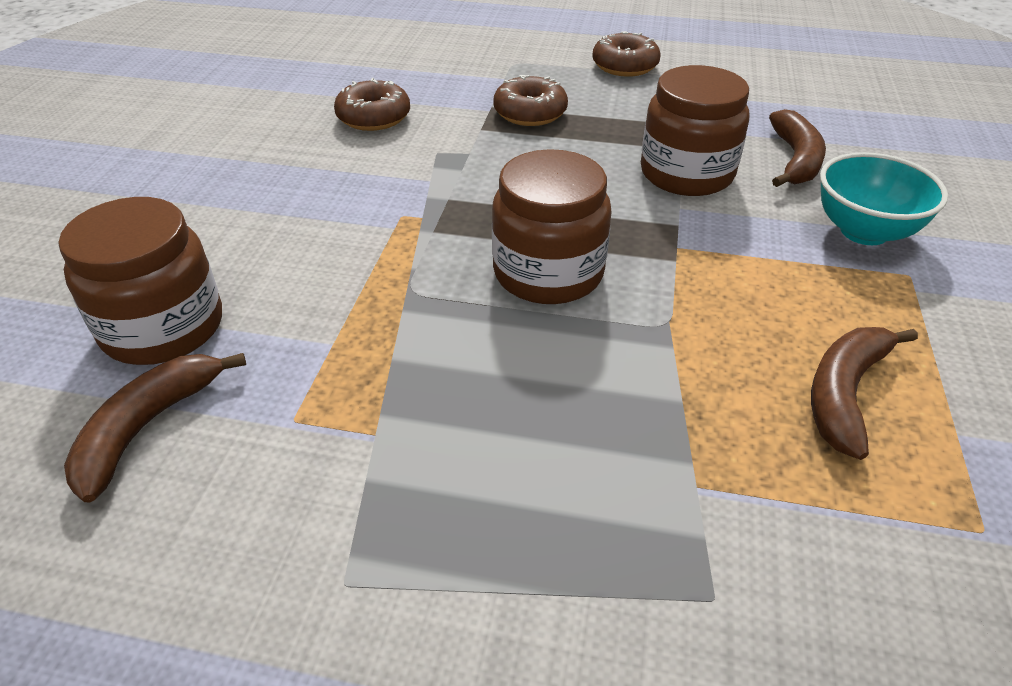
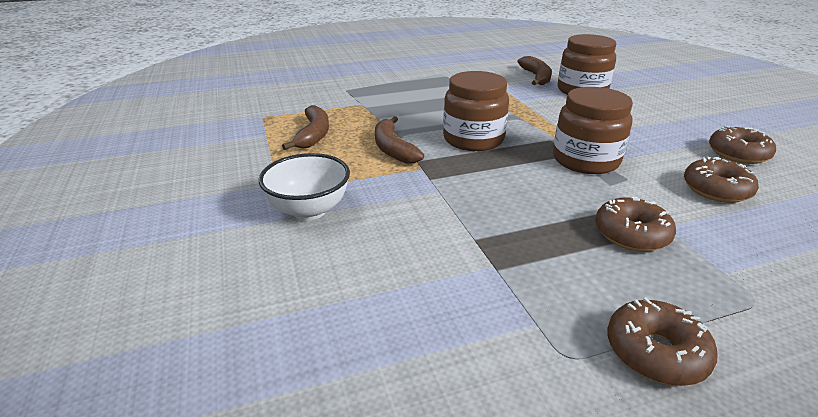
camera: 150 degrees right, 10 degrees down
(254, 137) = (738, 154): none -> brown donut
(686, 174) = (454, 217): brown jar -> brown jar (585, 160)
(795, 159) = (377, 261): brown banana -> brown banana (393, 148)
(864, 231) = (309, 210): turquoise bowl -> white bowl

